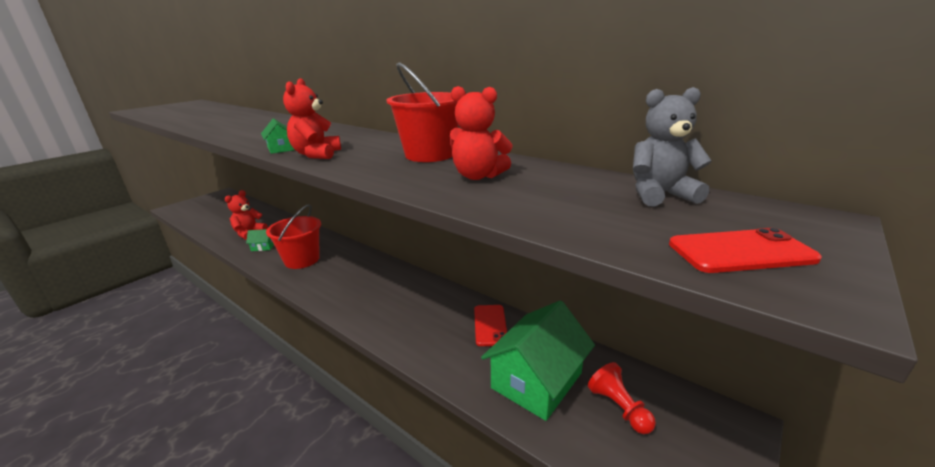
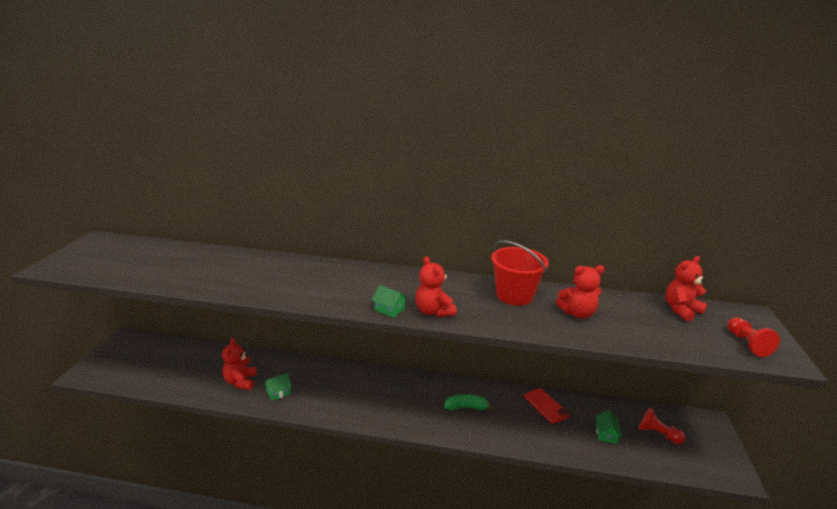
camera: 30 degrees left, 0 degrees up
(302, 260) = (337, 395): red bucket -> none
(400, 301) = (466, 407): none -> green banana
(536, 380) = (606, 434): green house -> green house, size x0.43
(660, 195) = (681, 310): grey teddy bear -> red teddy bear
(740, 251) = (747, 344): red phone -> red pawn

